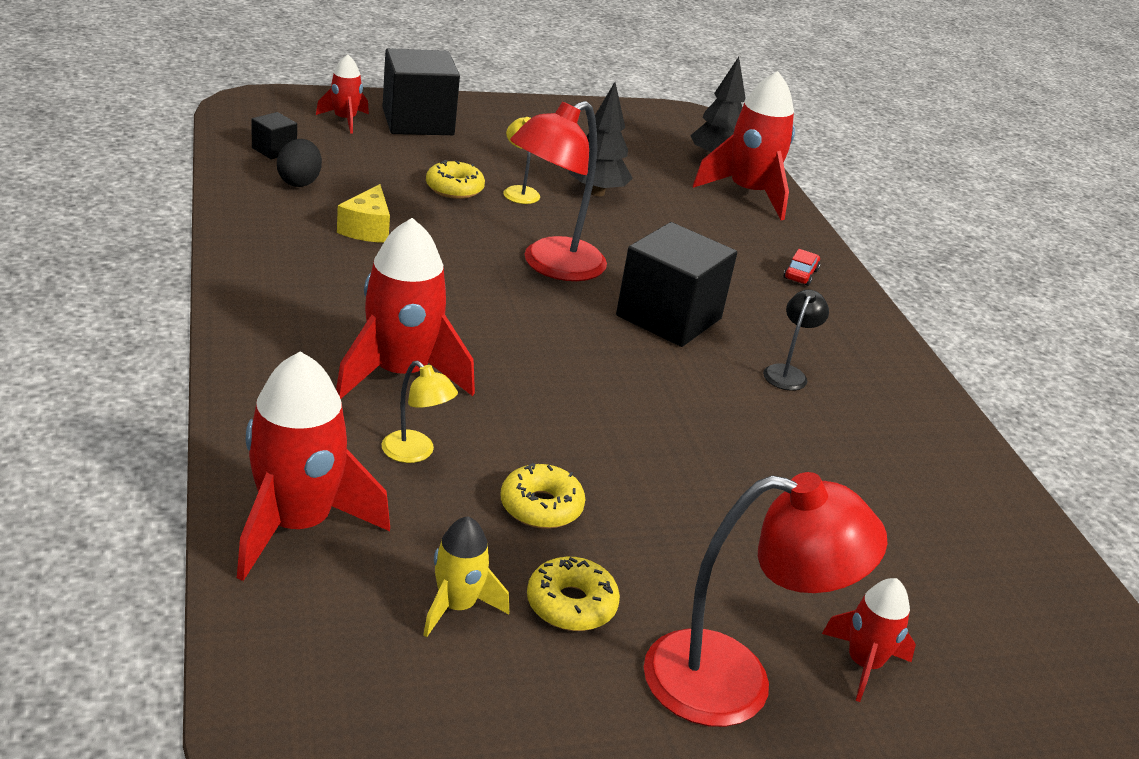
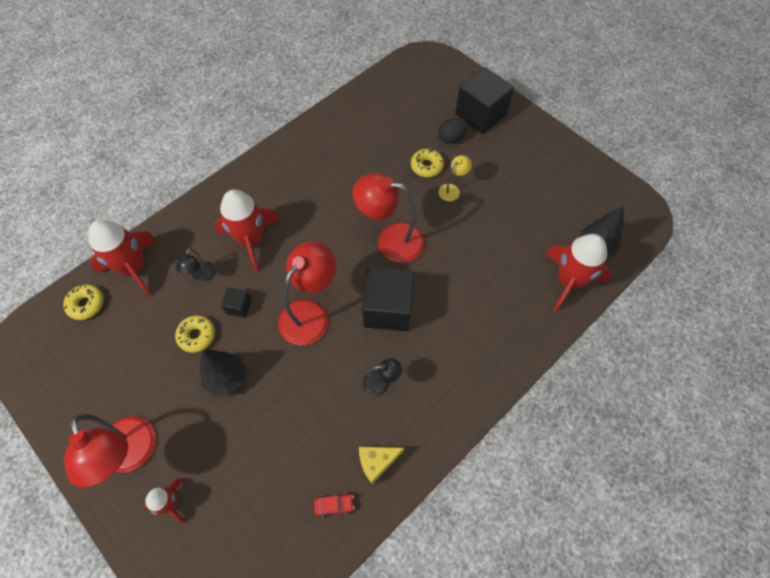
camera: 65 degrees right, 30 degrees up
(274, 150) = (391, 91): black cube -> black cube (239, 306)
(299, 182) = (372, 117): black egg -> black egg (451, 138)
(345, 120) = (449, 92): red rocket -> none
(367, 229) = (355, 162): yellow cheese -> yellow cheese (377, 462)
(415, 453) = (201, 276): yellow lamp -> black lamp
(456, 606) = (120, 341): yellow rocket -> none
(571, 604) = (143, 377): yellow donut -> yellow donut (86, 304)
(596, 192) = (487, 218): black tree -> black tree (226, 378)
(611, 380) = (310, 313): none -> red lamp
(800, 274) = (495, 347): red car -> red car (334, 505)

